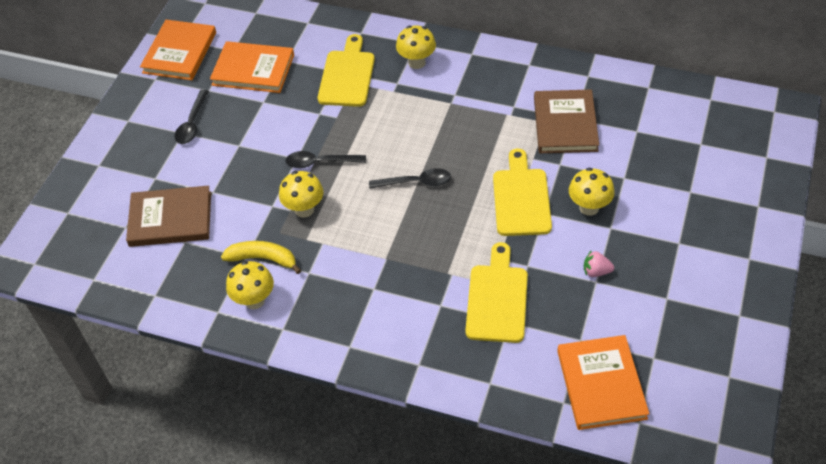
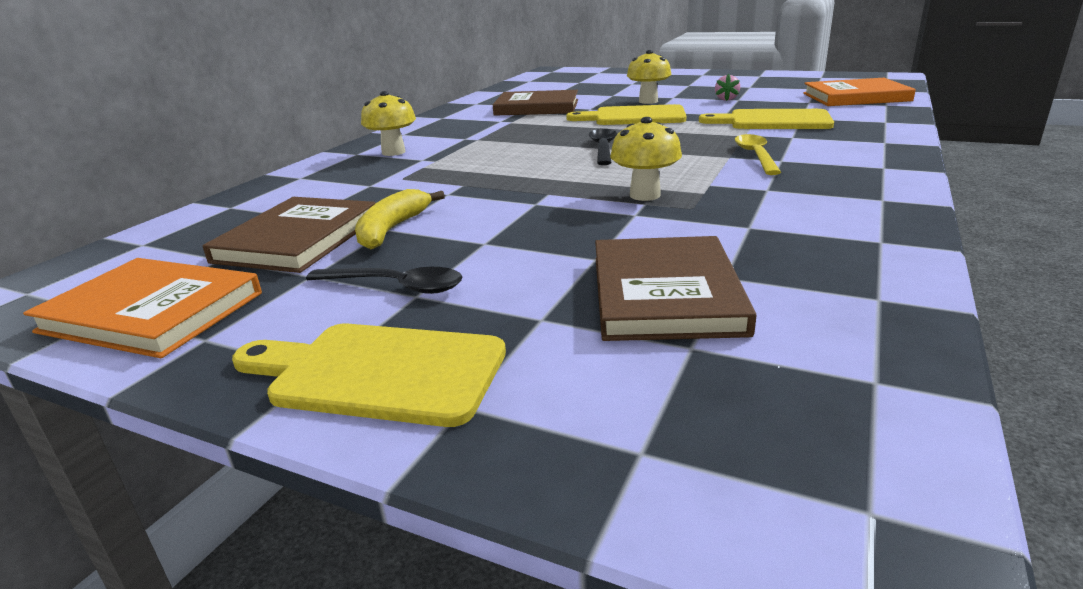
camera: 85 degrees left, 25 degrees down
(253, 70) = (297, 239): orange book -> brown book
(254, 300) = (839, 217): yellow mushroom -> none
(263, 259) = (750, 215): yellow banana -> yellow banana (392, 229)
(320, 162) = (551, 190): black spoon -> none
(347, 75) = (381, 181): yellow cutting board -> yellow cutting board (378, 372)
(385, 274) = (756, 156): none -> yellow spoon

